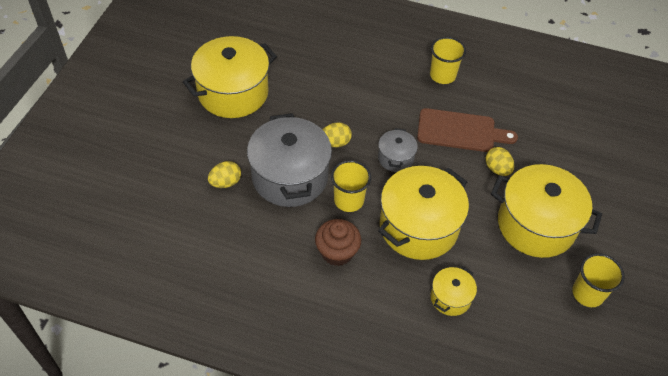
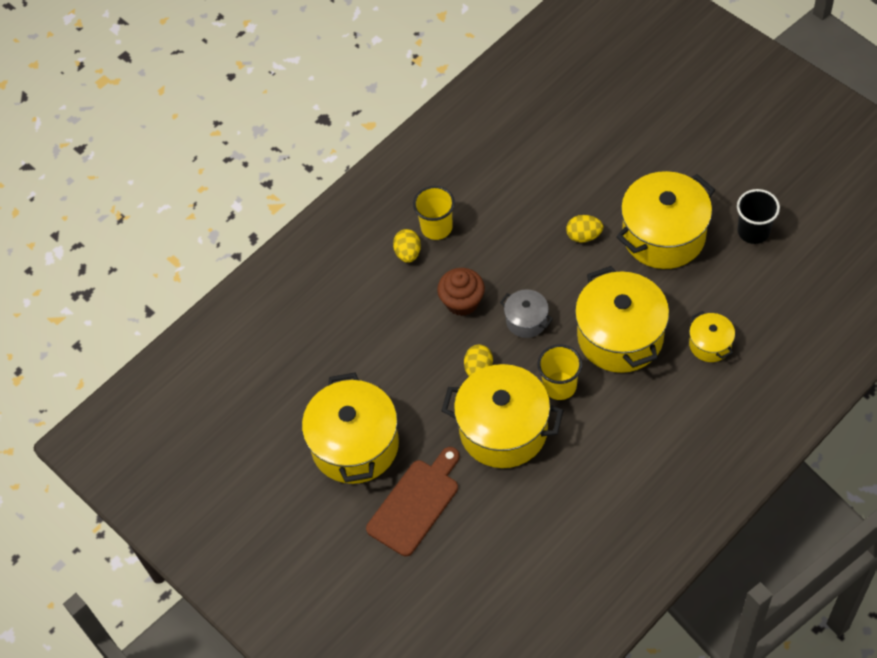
camera: 55 degrees left, 5 degrees up
(225, 182) = (481, 495): yellow egg -> yellow egg (408, 253)
(290, 177) = (503, 430): grey pot -> yellow pot
(337, 252) = (617, 421): brown cupcake -> brown cupcake (462, 302)
(460, 131) = (520, 246): brown cutting board -> brown cutting board (415, 503)
(587, 293) = (753, 231): yellow cup -> black cup

